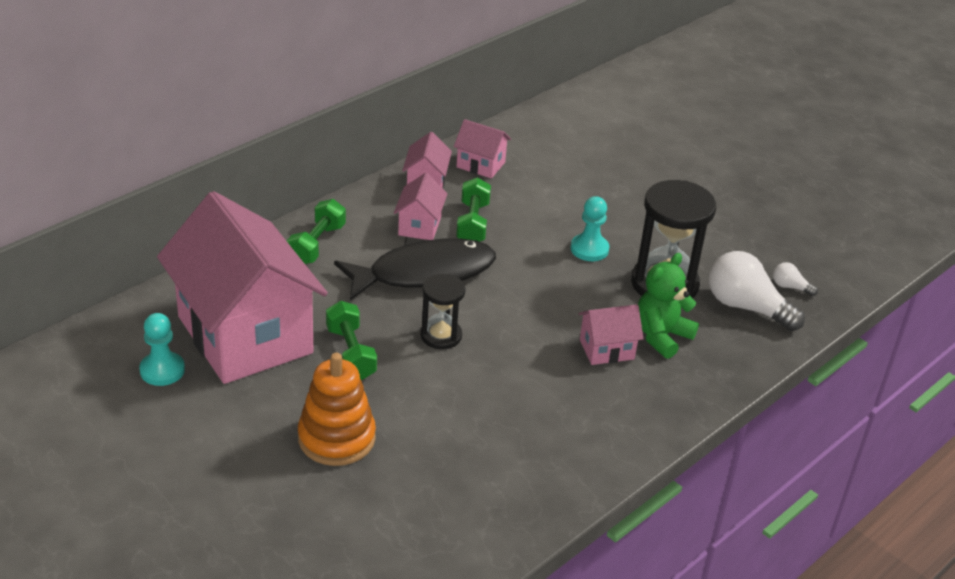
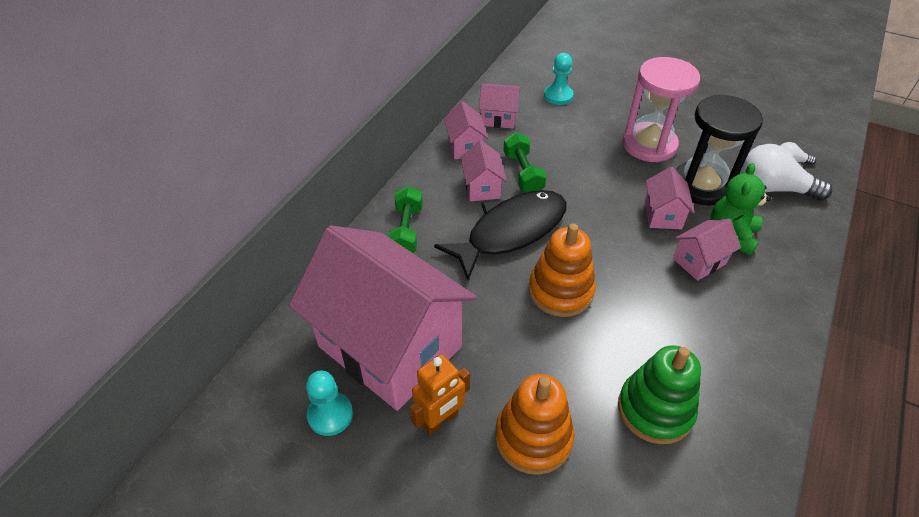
camera: 15 degrees left, 10 degrees up
(259, 402) = (440, 420): none -> orange robot
(350, 353) = (494, 335): green dumbbell -> none
(441, 336) = (560, 291): black hourglass -> orange stacking toy
(467, 451) = (655, 409): none -> green stacking toy
(589, 249) = (626, 170): turquoise pawn -> turquoise pawn (558, 96)
(599, 299) = (663, 215): none -> pink house
(635, 231) = (649, 145): none -> pink hourglass

